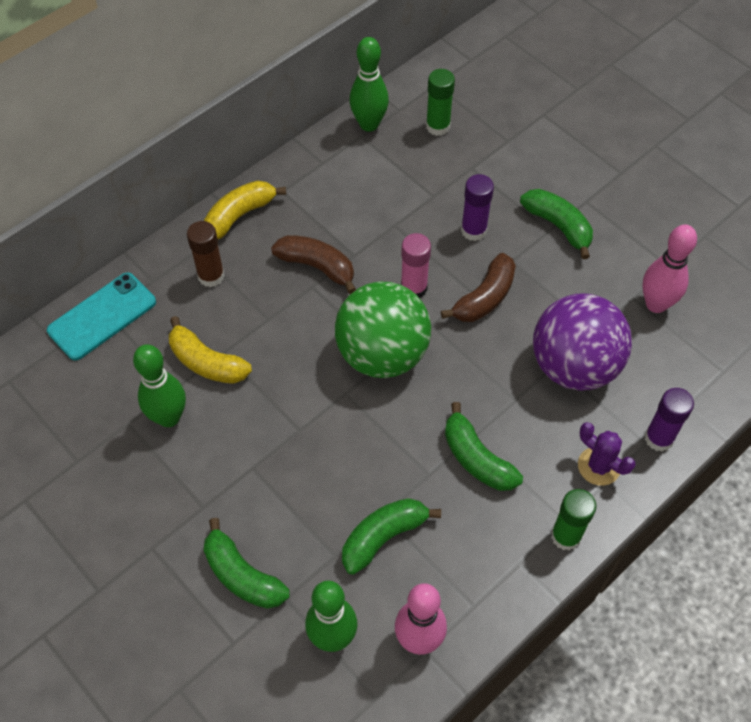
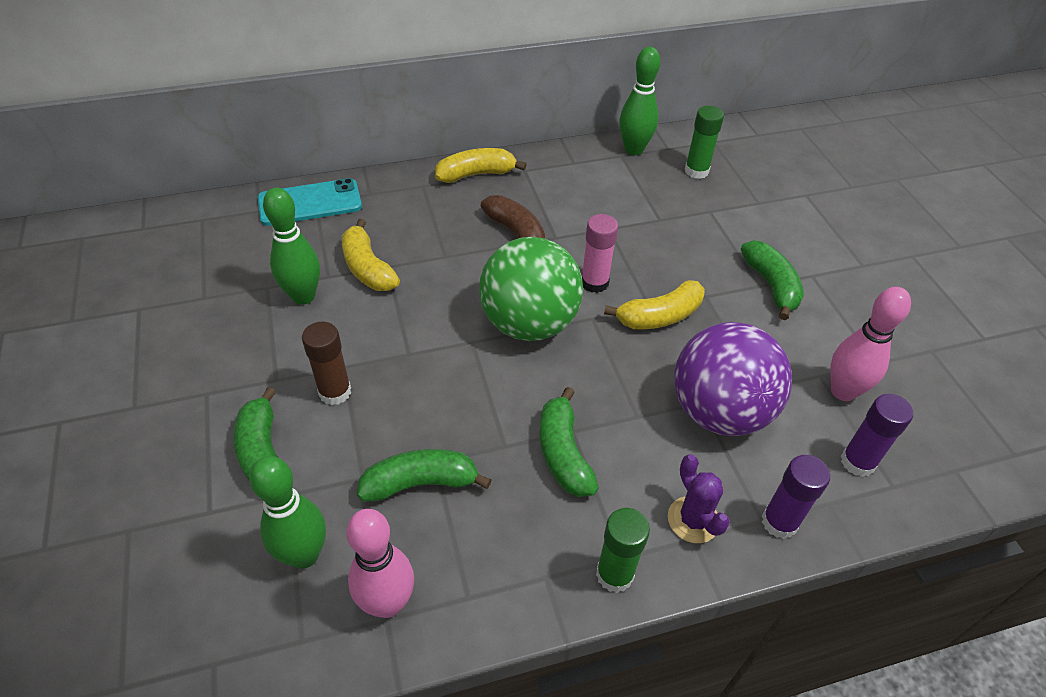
camera: 25 degrees right, 10 degrees down
(211, 276) = (420, 207): brown glue stick -> brown glue stick (335, 392)
(473, 230) = (682, 259): purple glue stick -> purple glue stick (857, 462)
(484, 298) = (659, 316): brown banana -> yellow banana

